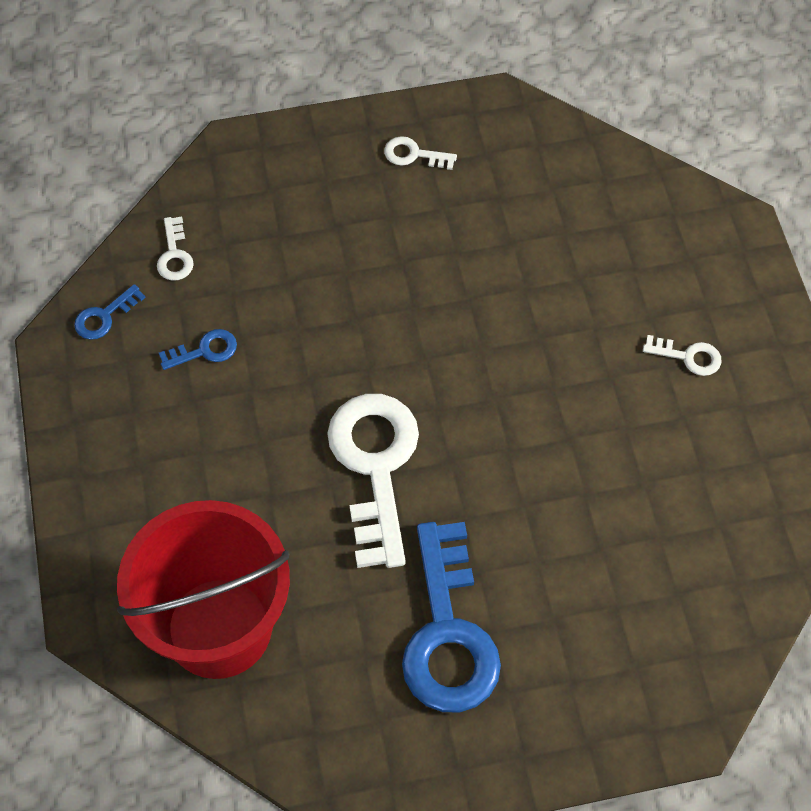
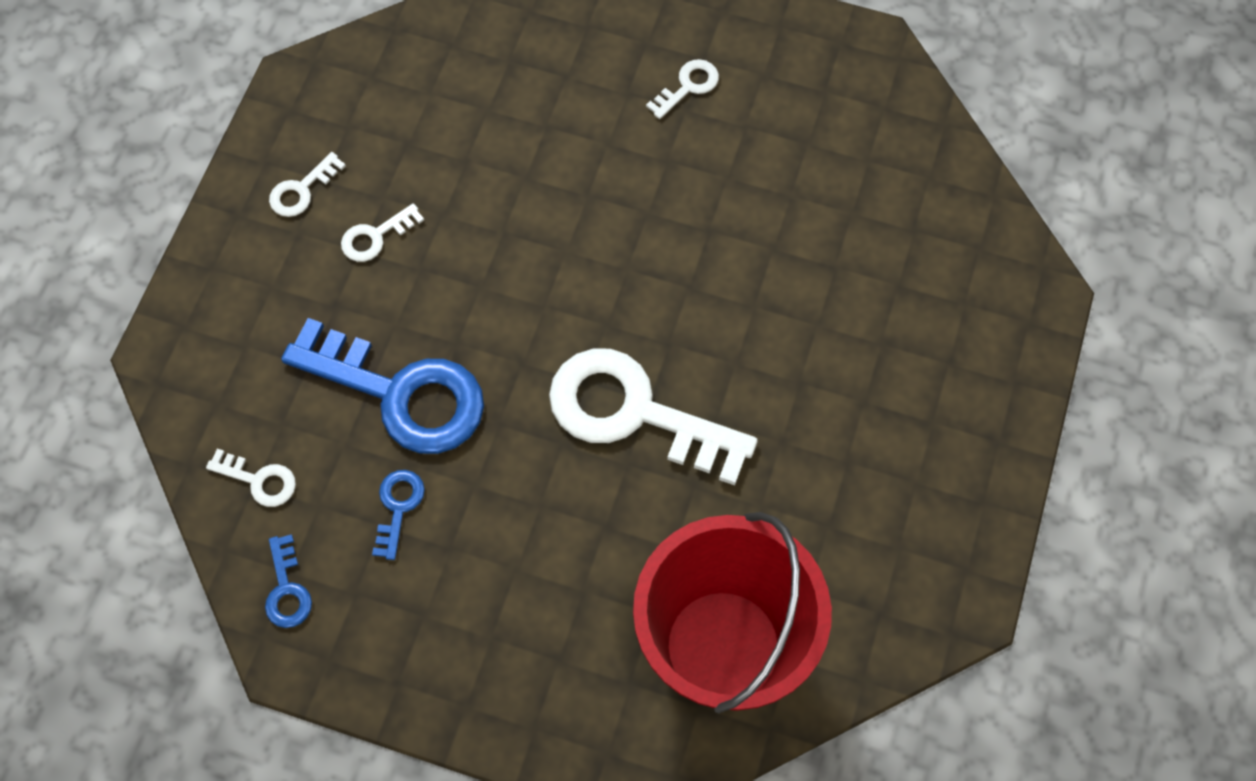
camera: 60 degrees left, 5 degrees up
(407, 220) = (375, 237): none -> white key
(448, 634) = (846, 441): blue key -> blue key (401, 393)

